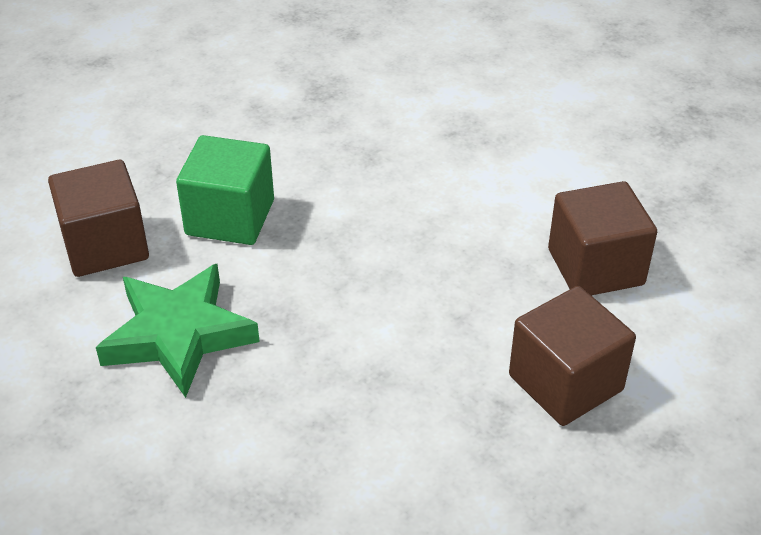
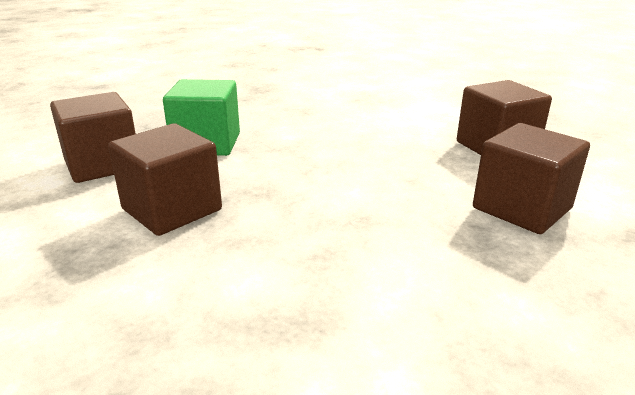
camera: 10 degrees left, 15 degrees down
(178, 335) = (172, 209): green star -> brown cube

